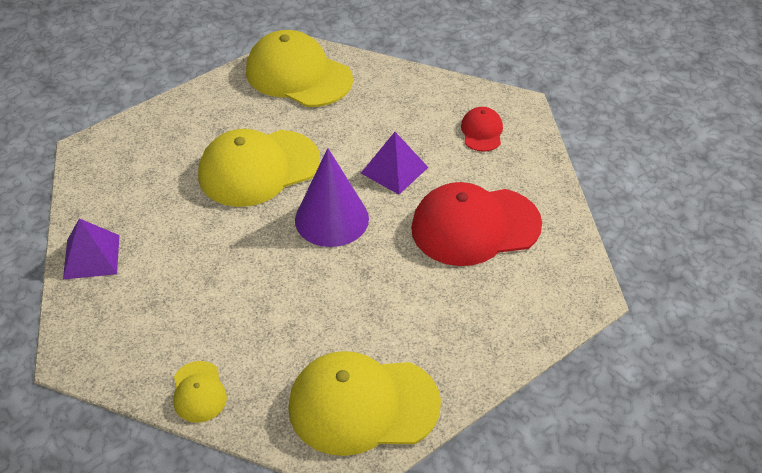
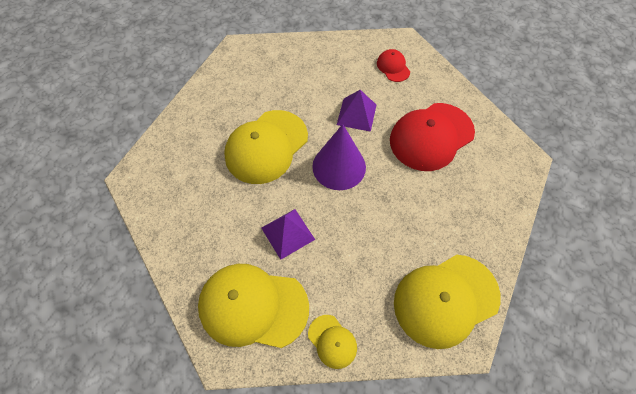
camera: 25 degrees left, 15 degrees up
(91, 257) = (188, 265): purple pyramid -> purple pyramid (288, 233)
(298, 75) = (250, 66): yellow cap -> yellow cap (253, 306)

